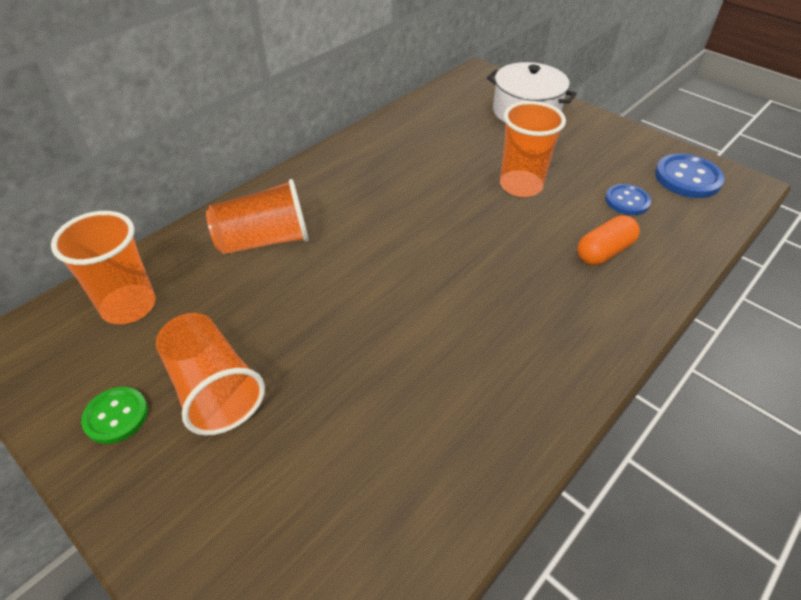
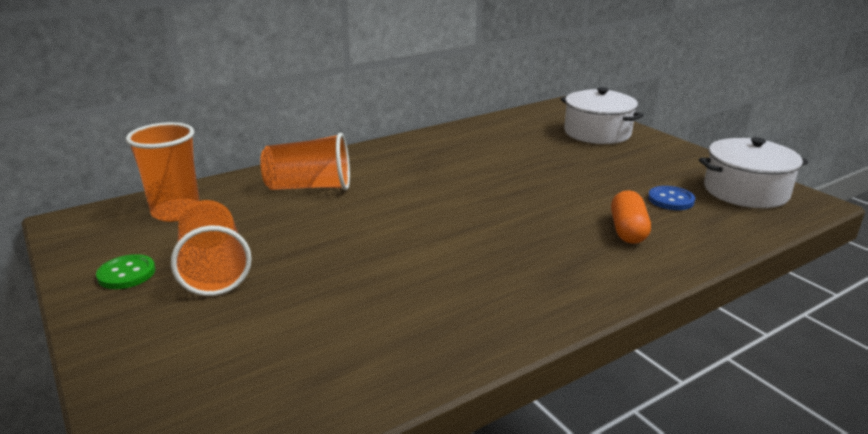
camera: 15 degrees right, 20 degrees down
(521, 186) = (566, 179): orange cup -> none
(604, 252) = (628, 230): orange capsule -> orange capsule turned 60 degrees counterclockwise
(687, 178) = (745, 191): blue button -> white pot

